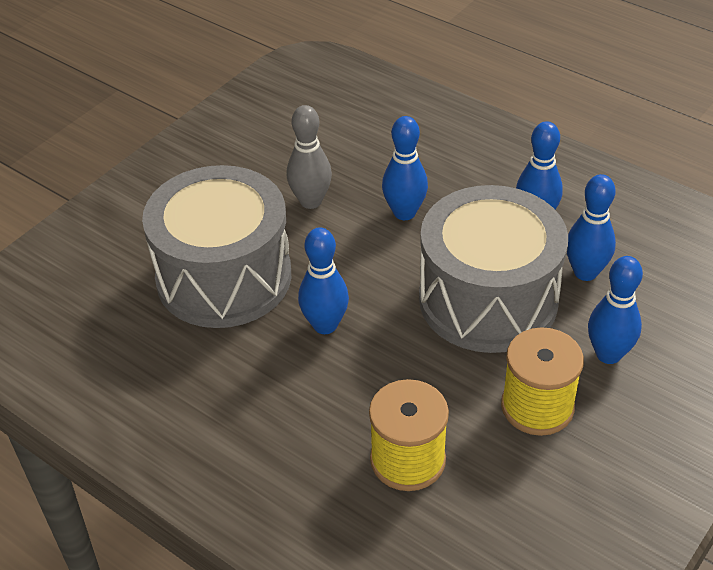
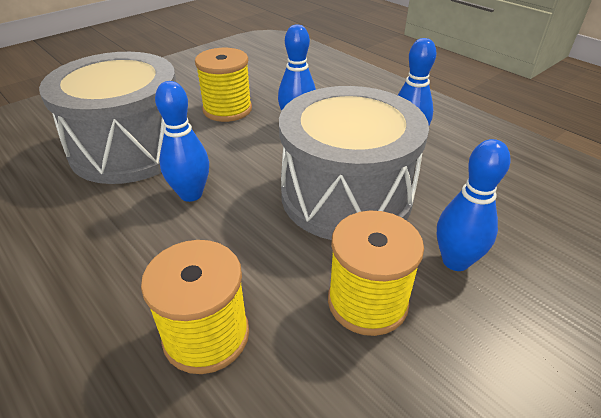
camera: 10 degrees right, 5 degrees down
(311, 201) = (227, 109): grey bowling pin -> yellow spool
(585, 272) = (443, 186): blue bowling pin -> none

